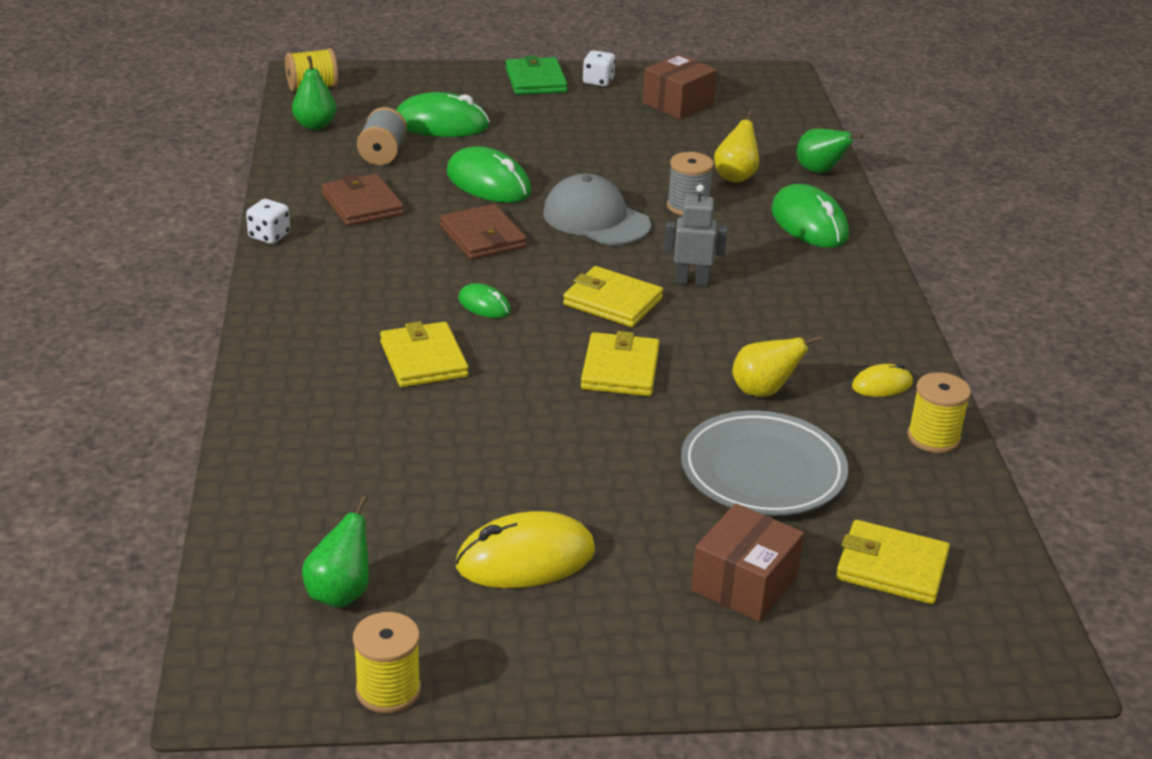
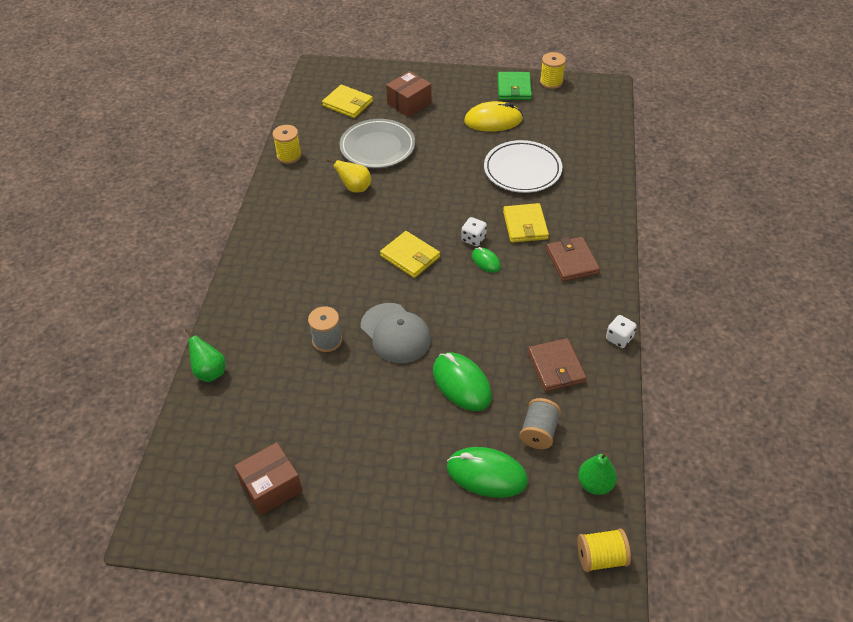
camera: 165 degrees left, 15 degrees up
(340, 593) = (568, 114): green pear -> none
(440, 453) = (522, 170): none -> white plate
(483, 237) = (476, 323): brown wallet -> brown wallet (572, 261)
(535, 80) = (386, 547): green wallet -> green wallet (514, 88)
(598, 81) = (328, 538): white dice -> white dice (473, 239)
(620, 369) = (422, 208): yellow wallet -> none
(691, 281) = (356, 268): grey robot -> none
(735, 177) = (276, 372): yellow pear -> none
(809, 223) = (254, 314): green mouse -> none
(882, 385) = (293, 186): yellow mouse -> none

